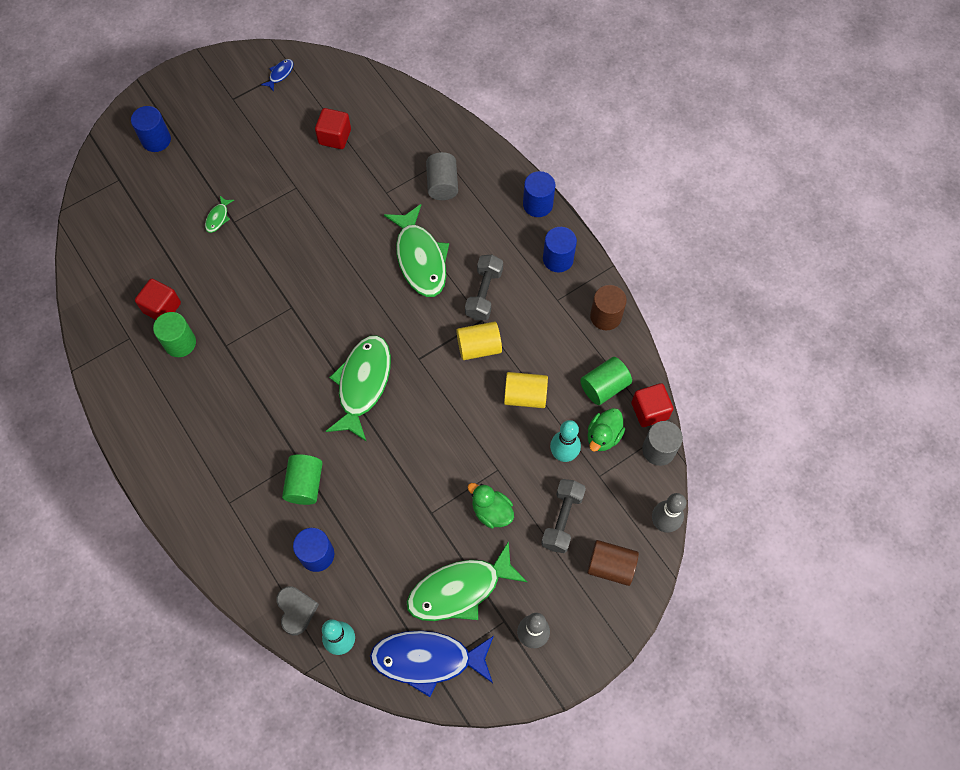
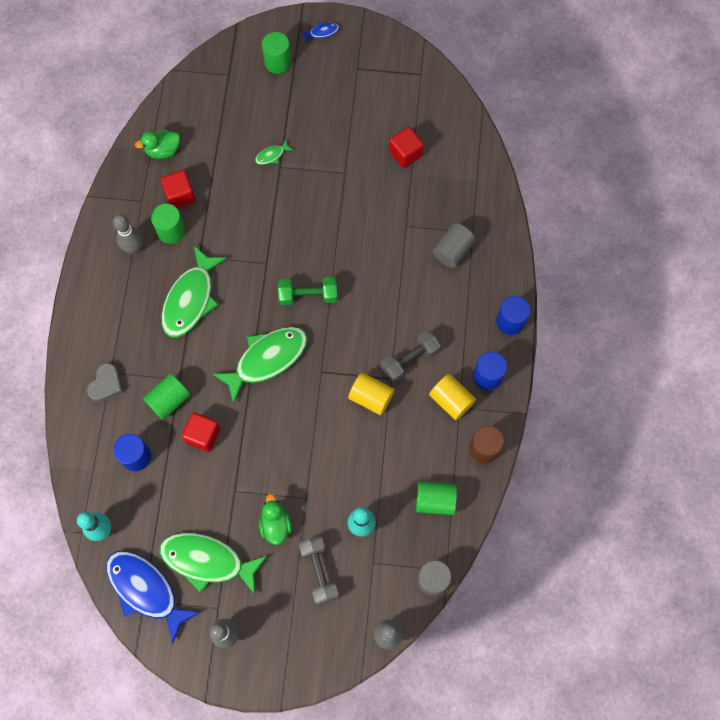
camera: 40 degrees right, 5 degrees up
(156, 140) = (278, 62): blue cylinder -> green cylinder
(158, 382) = (134, 248): none -> grey bowling pin
(280, 74) = (407, 73): blue fish -> blue fish (322, 32)
(296, 610) = (92, 483): grey heart -> grey heart (106, 384)
(352, 306) = (308, 295): none -> green dumbbell
(420, 259) = (386, 297): green fish -> green fish (191, 299)
(525, 396) = (372, 460): yellow cylinder -> yellow cylinder (451, 400)
(562, 519) = (319, 571): grey dumbbell -> grey dumbbell turned 75 degrees counterclockwise
(603, 436) = (401, 536): green duck -> green duck (163, 150)
(610, 566) = (323, 633): brown cylinder -> none
(649, 411) = (452, 546): red cube -> red cube (203, 435)

